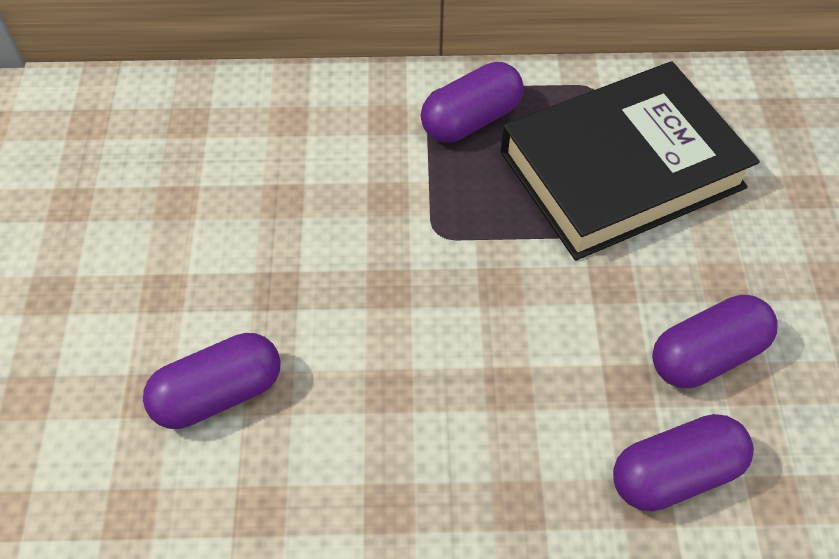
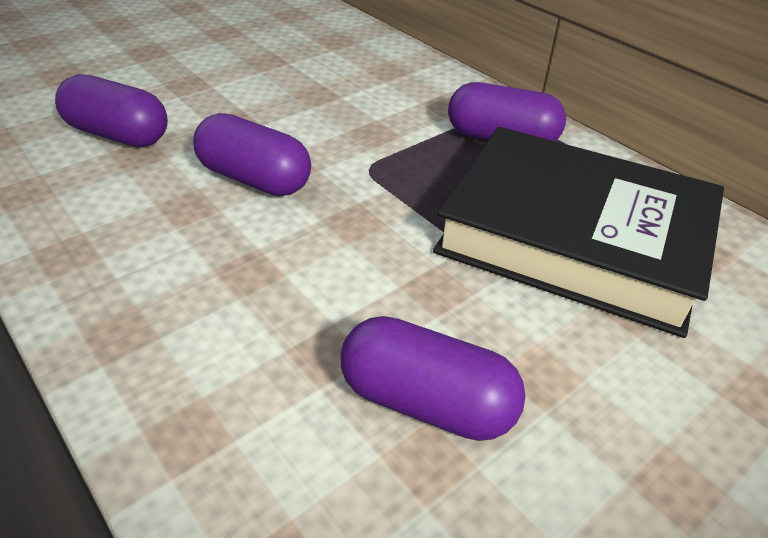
camera: 50 degrees right, 15 degrees down
(675, 474) = (242, 443): purple capsule -> purple capsule (254, 179)

